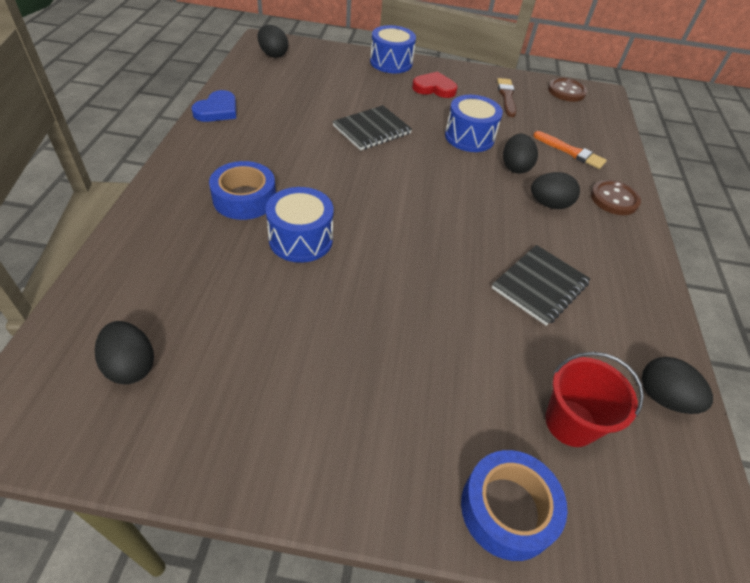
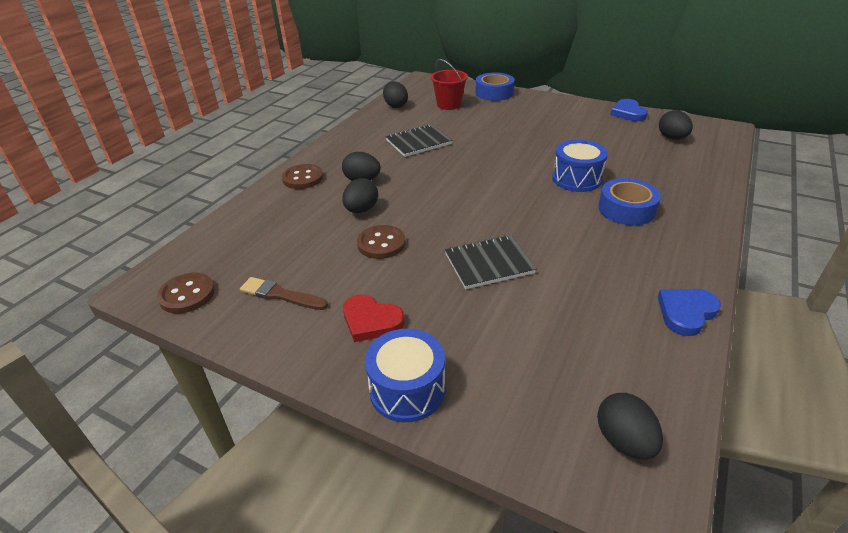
camera: 155 degrees left, 10 degrees down
(191, 459) = (628, 113): none -> blue heart
(469, 137) = (381, 243): blue drum -> brown button
(506, 96) = (281, 295): brown brush -> brown brush turned 90 degrees clockwise
(571, 152) = (288, 218): orange brush -> none

